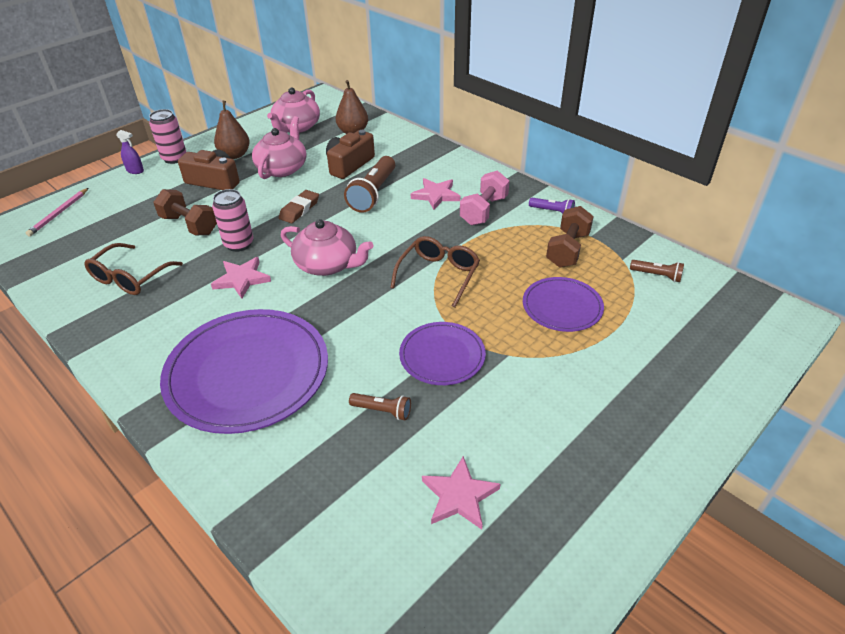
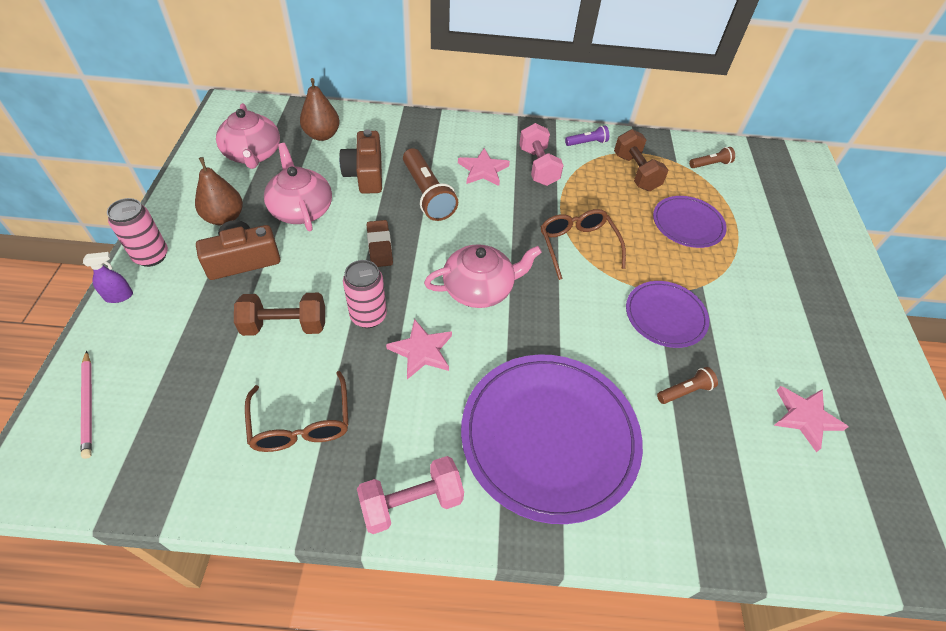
camera: 45 degrees left, 10 degrees up
(125, 352) = (411, 502): none -> pink dumbbell

